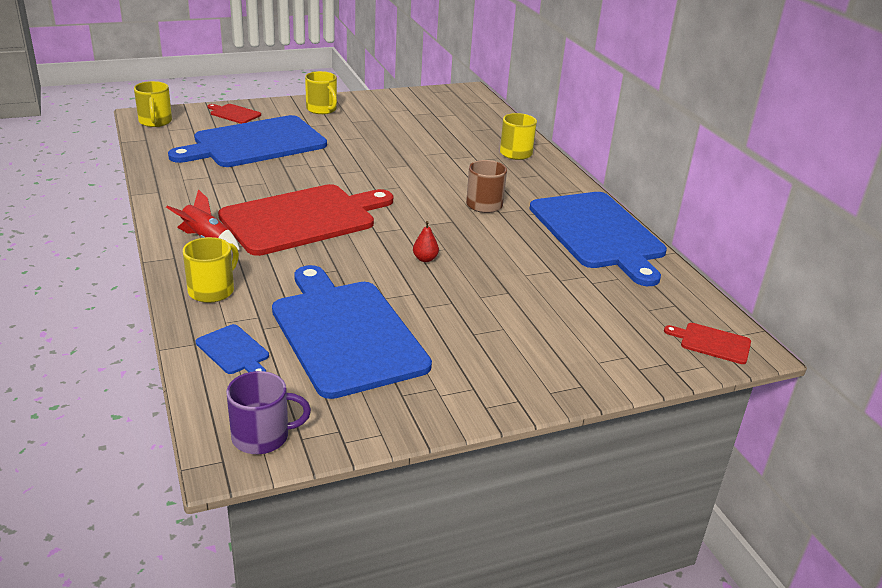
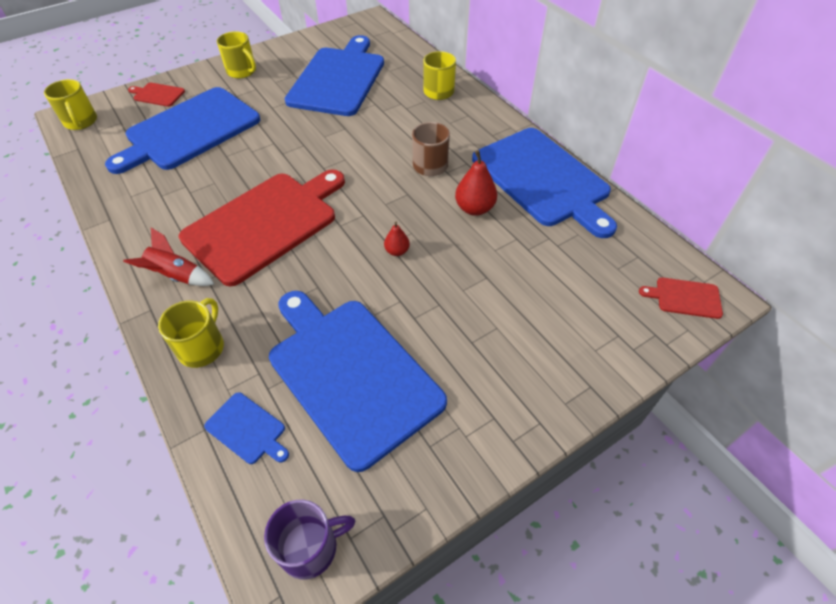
camera: 10 degrees left, 20 degrees up
(416, 129) = (338, 79): none -> blue cutting board
(517, 242) = (474, 208): none -> red pear

